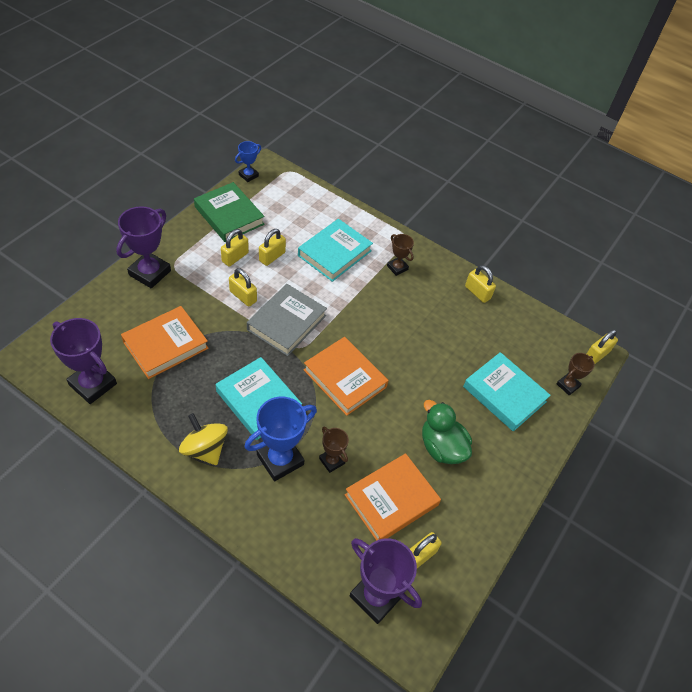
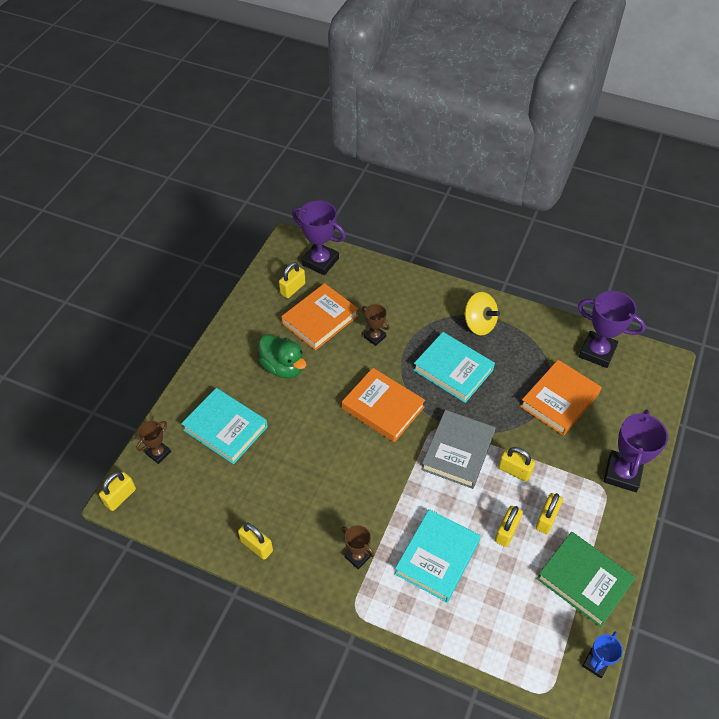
camera: 175 degrees right, 0 degrees up
(280, 459) = (416, 329): blue trophy -> none

